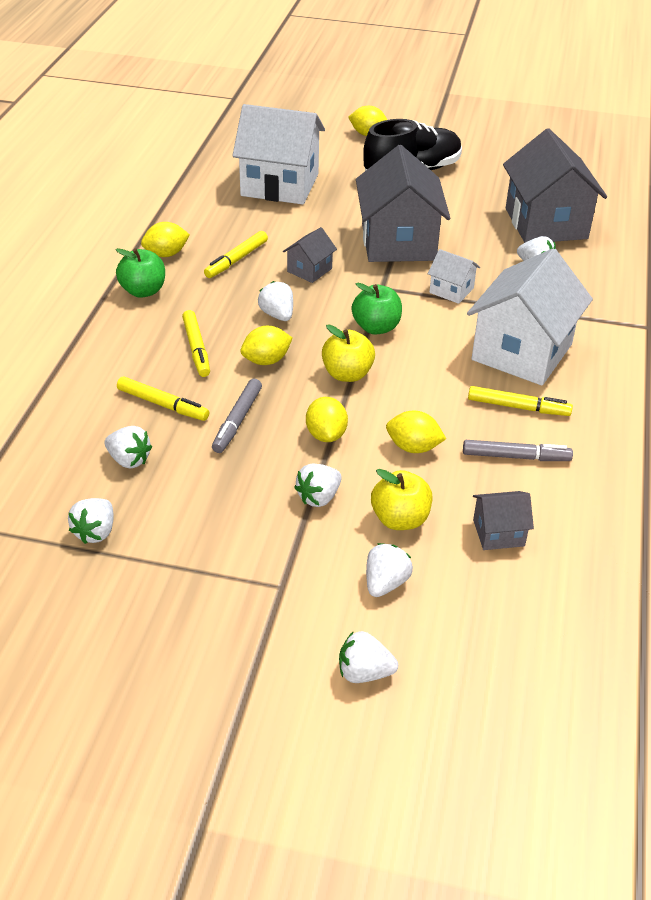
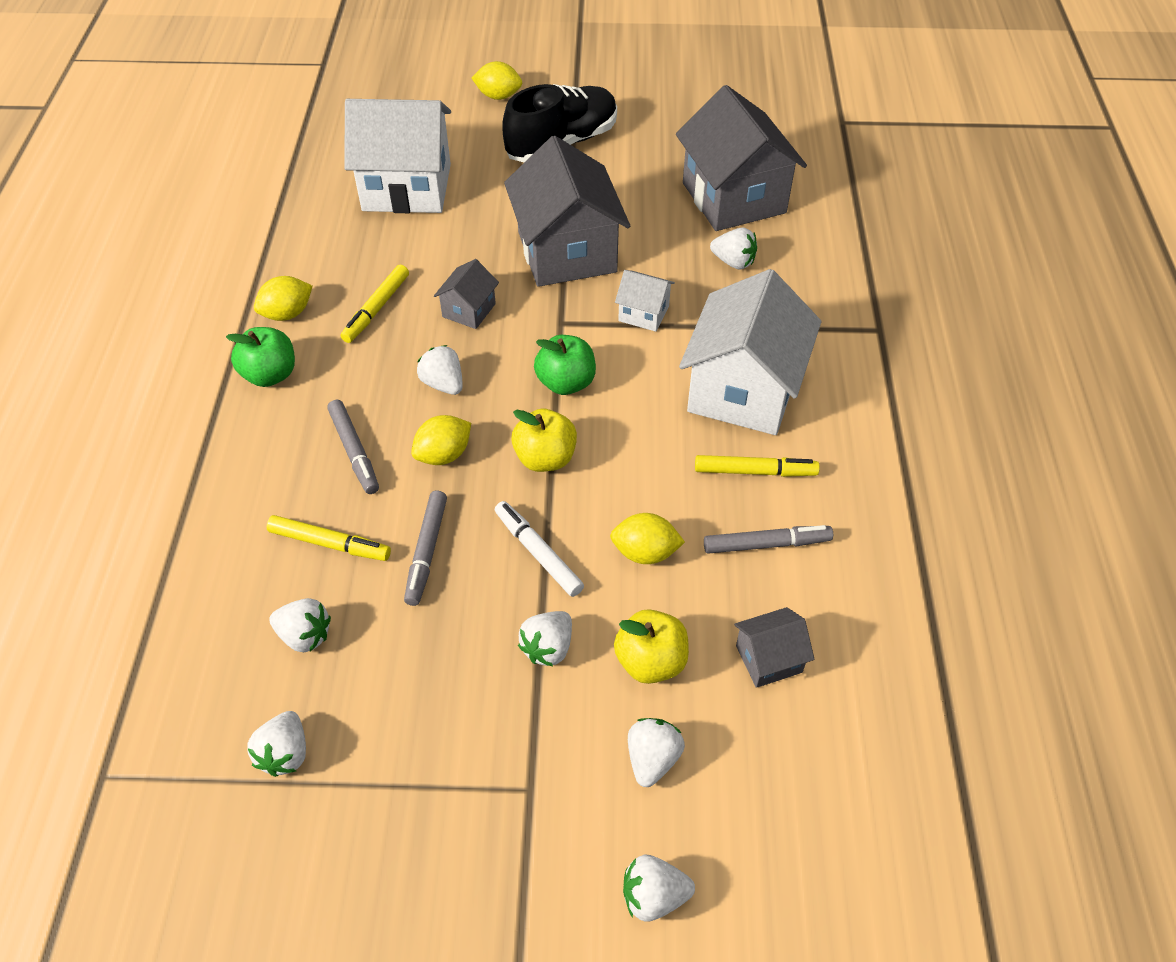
camera: 10 degrees left, 10 degrees up
(196, 348) = (354, 451): yellow marker -> grey marker
(326, 434) = (538, 553): yellow lemon -> white marker

